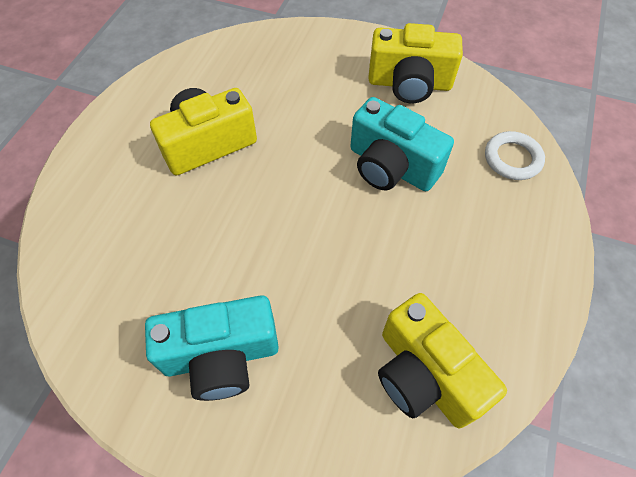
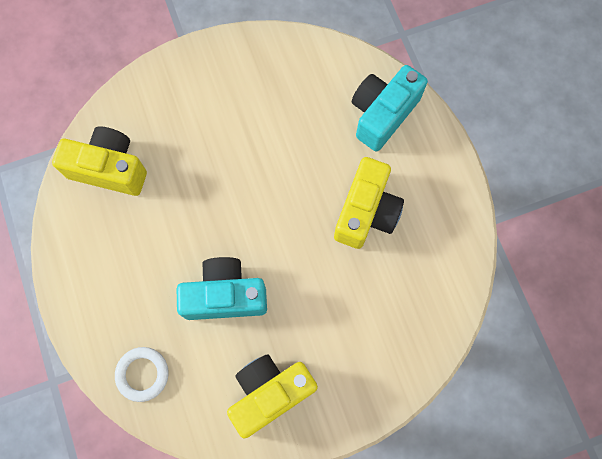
camera: 140 degrees right, 15 degrees up
(221, 356) = (225, 96): turquoise camera -> turquoise camera (382, 114)

